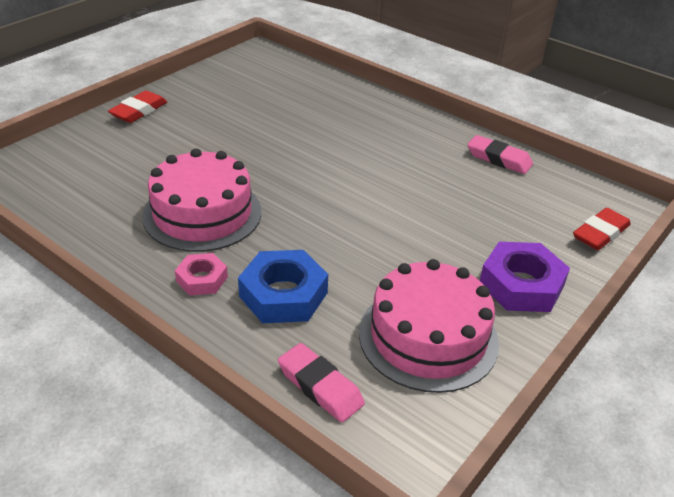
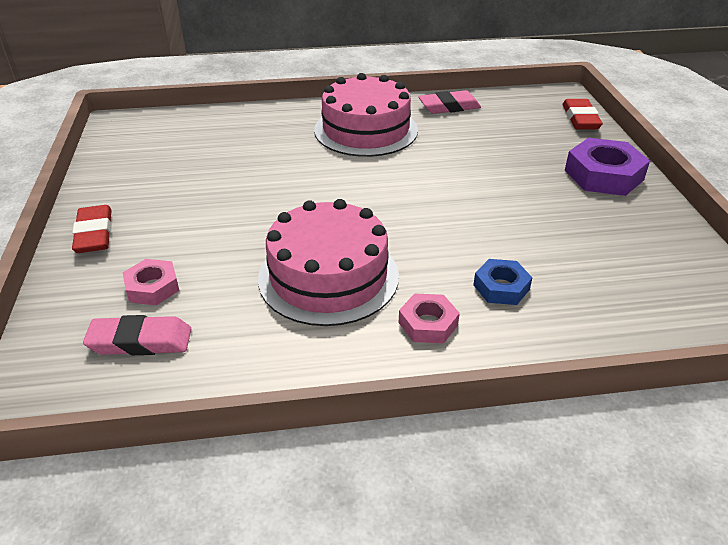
camera: 45 degrees left, 0 degrees up
(115, 157) = (152, 287): none -> pink nut
(283, 294) = (501, 287): blue nut -> blue nut, size x0.59
(320, 386) = (638, 326): pink eraser -> pink eraser (140, 341)
(428, 337) = (624, 243): pink cake -> pink cake (366, 130)

